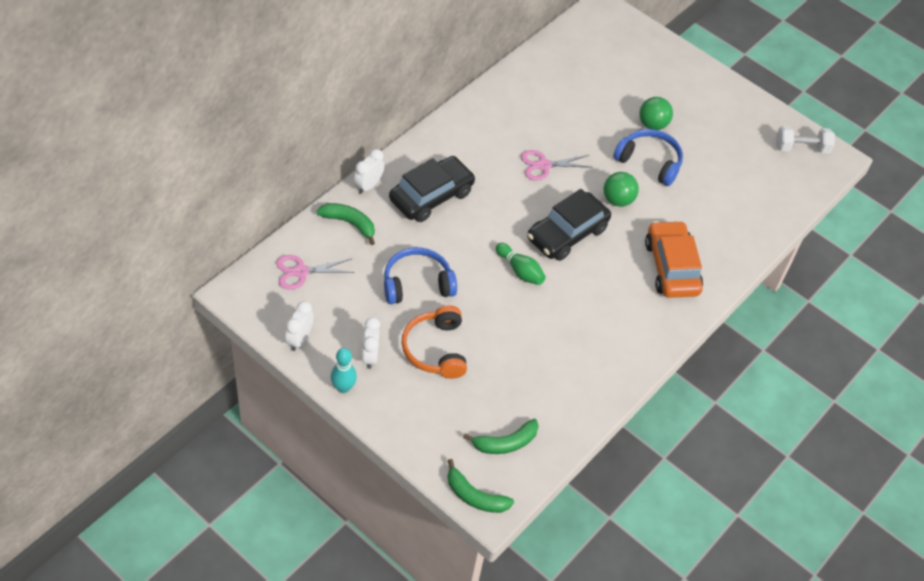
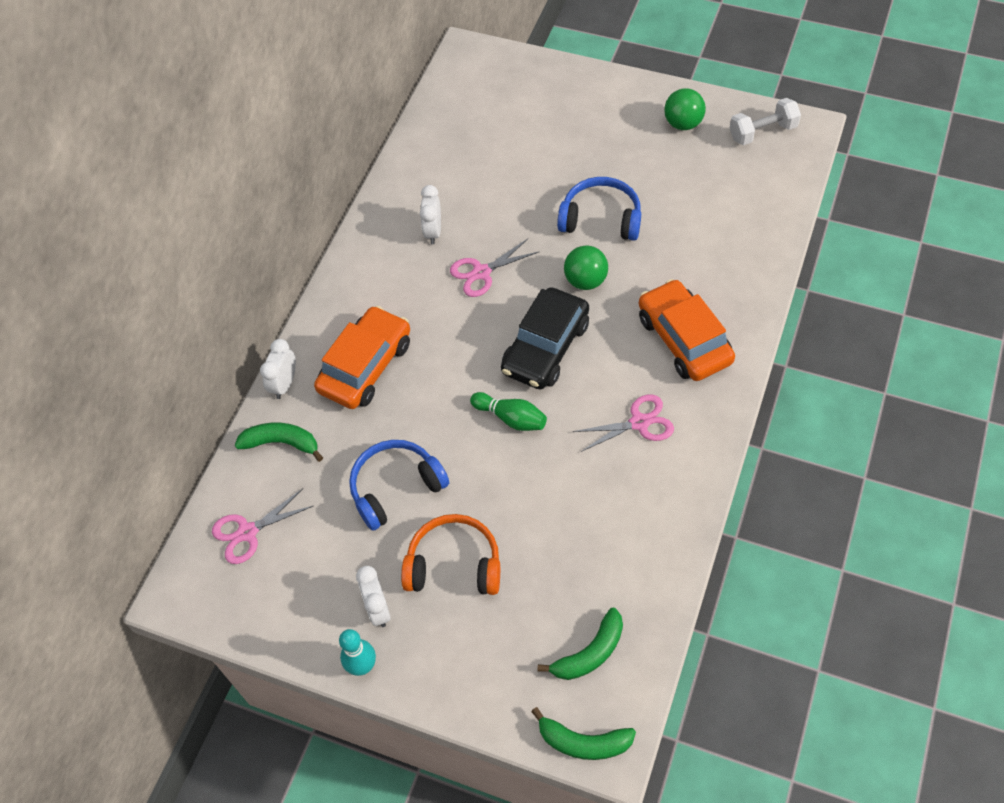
camera: 10 degrees left, 5 degrees up
(299, 339) = (282, 624): white clock -> white clock (433, 231)
(431, 196) = (365, 366): black car -> orange car
(436, 349) = (454, 565): orange headphones -> orange headphones turned 120 degrees clockwise
(612, 310) = (639, 423): none -> pink scissors
(652, 124) = (584, 171): green ball -> green ball (683, 123)

